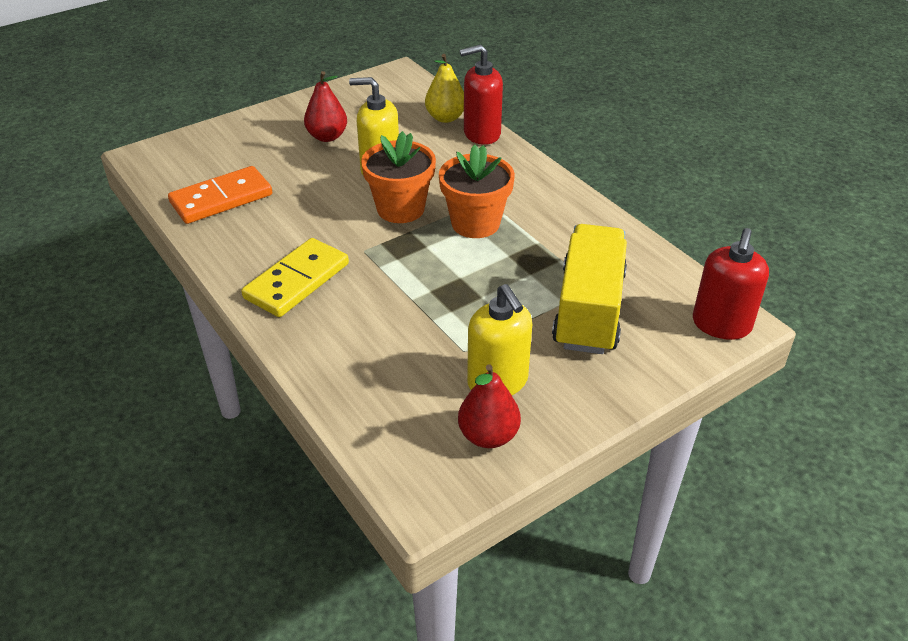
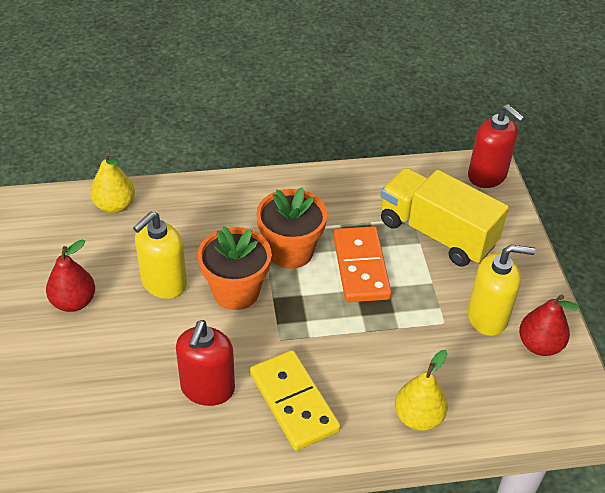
camera: 65 degrees left, 5 degrees up
(221, 199) = (119, 423): orange domino -> orange domino (361, 267)
(326, 366) = (418, 417): none -> yellow pear
(481, 134) = (162, 193): red soap dispenser -> red soap dispenser (207, 388)

